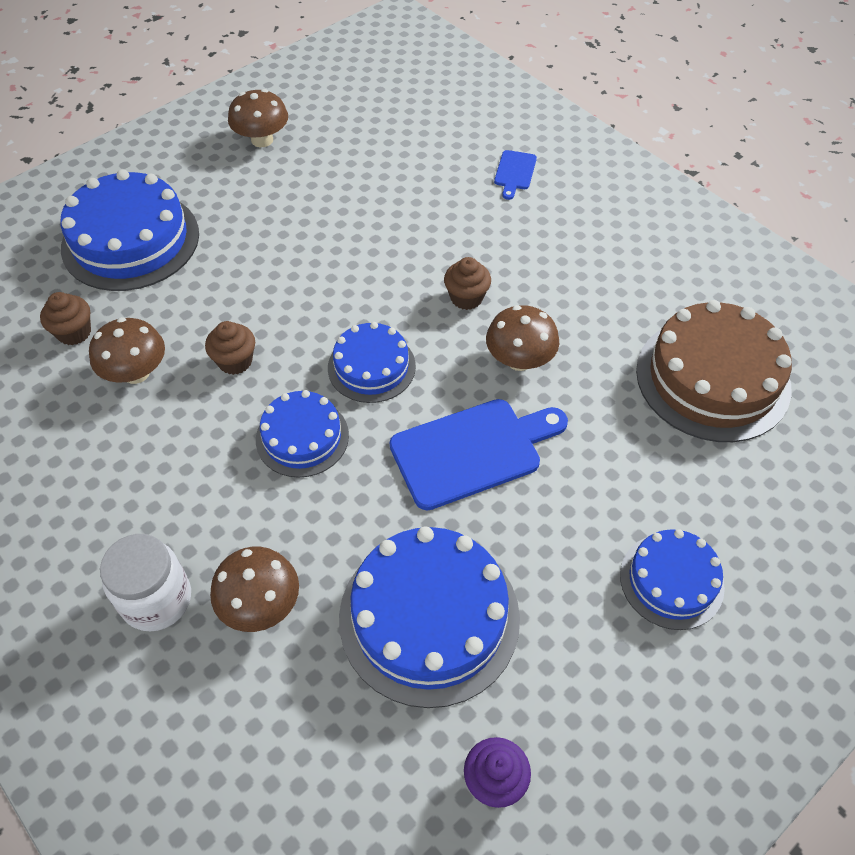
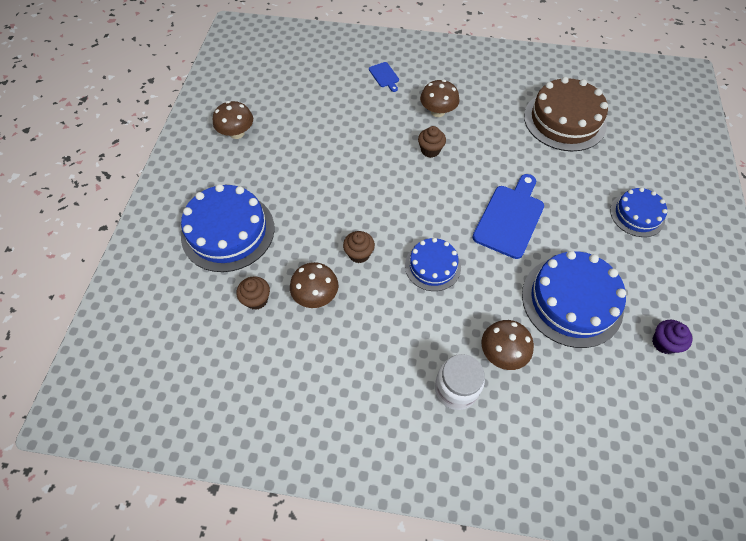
camera: 40 degrees left, 5 degrees up
(371, 367) = (425, 211): blue cake -> none
(519, 360) = (484, 164): brown mushroom -> brown mushroom (437, 112)

